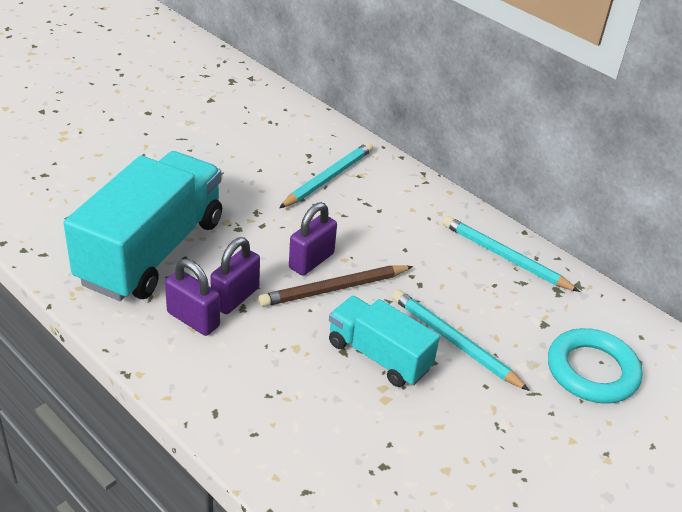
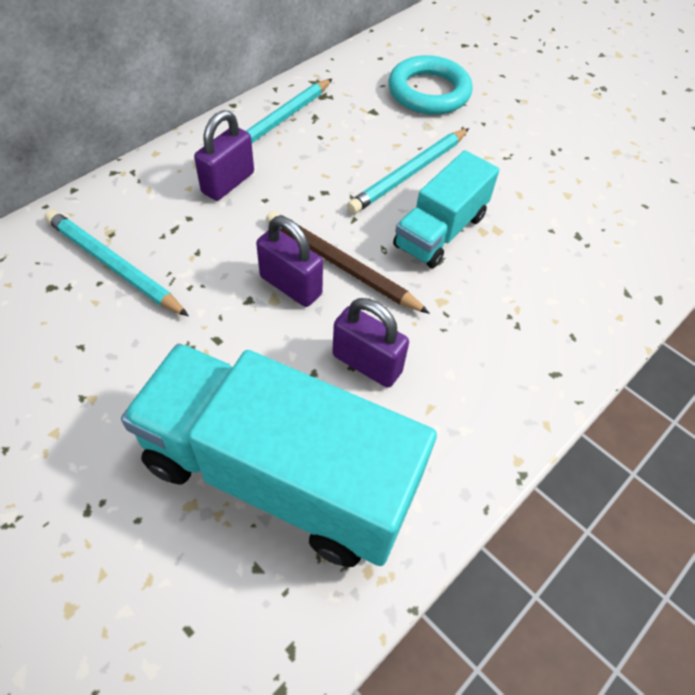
camera: 90 degrees left, 15 degrees up
(193, 319) = (413, 408): purple padlock -> purple padlock (228, 183)
(334, 289) = (340, 265): brown pencil -> brown pencil turned 150 degrees clockwise

